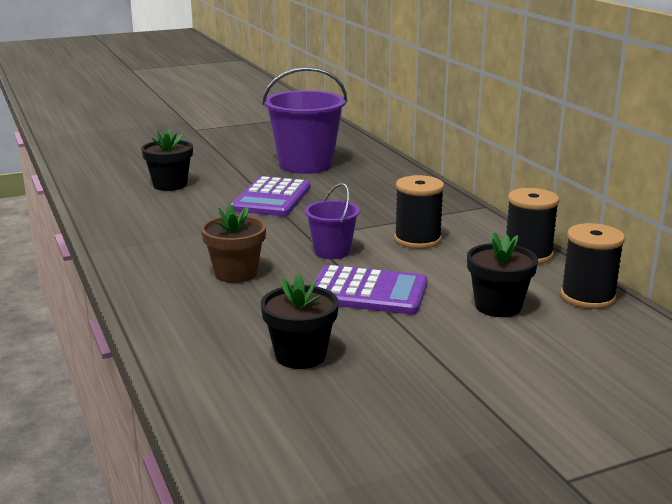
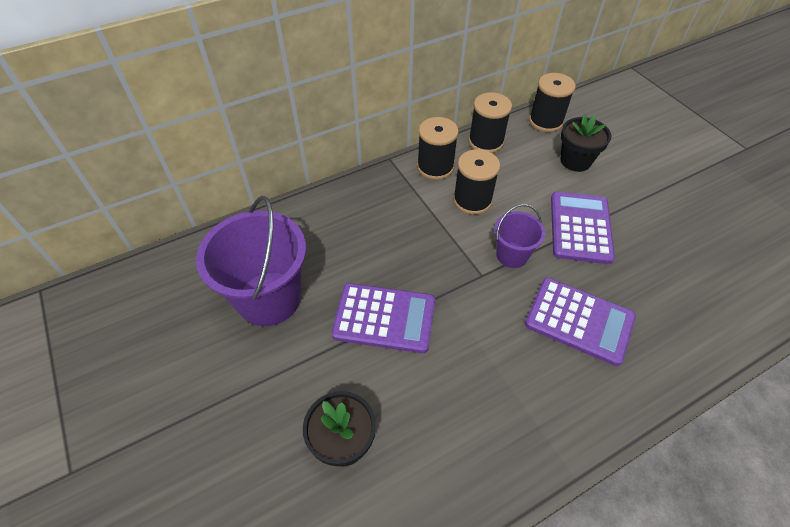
camera: 95 degrees left, 30 degrees up
(236, 273) = (579, 321): brown flower pot -> purple calculator
(300, 355) = (692, 259): black flower pot -> none
(473, 226) = (435, 167): none -> black spool

